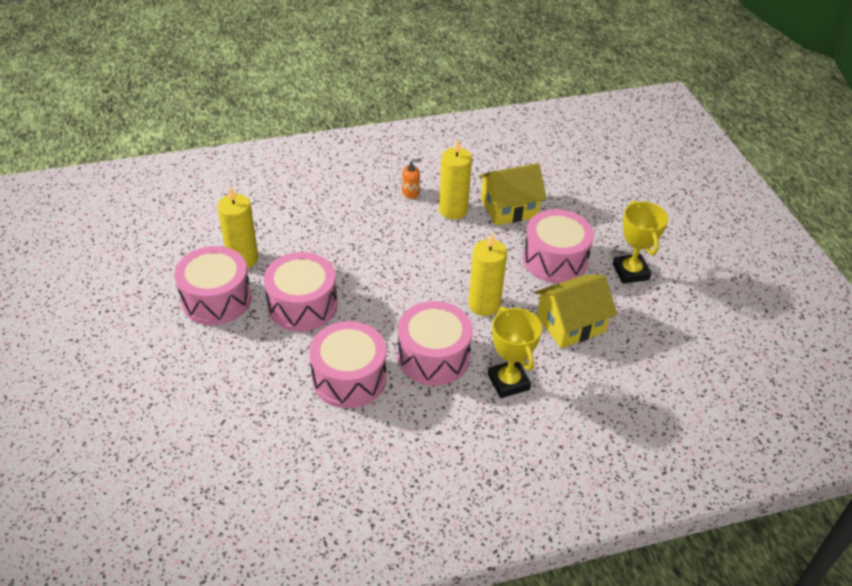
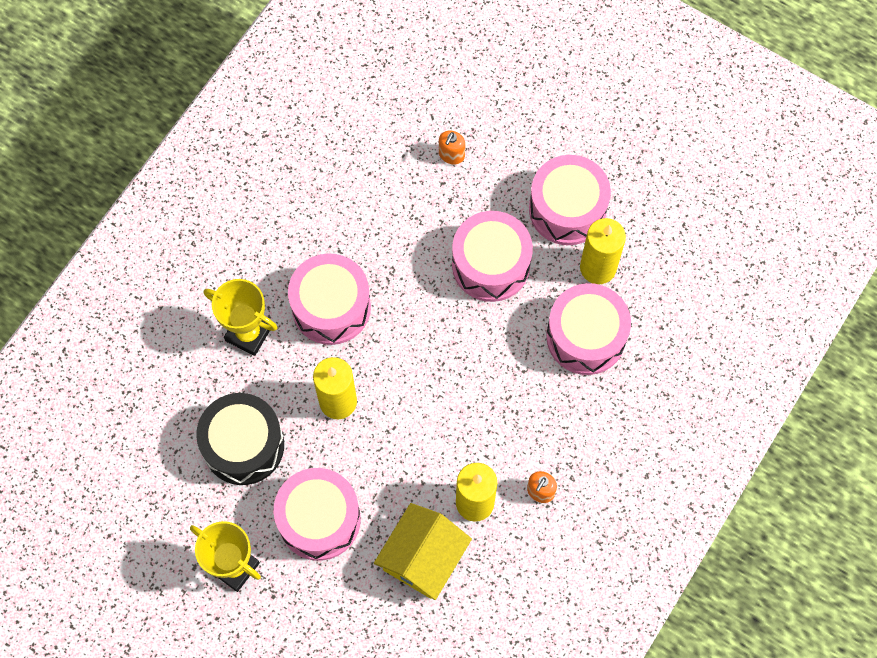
camera: 140 degrees right, 25 degrees up
(243, 385) = (451, 155): none -> orange soap dispenser
(349, 378) = (378, 229): pink drum -> pink drum (586, 336)
(570, 324) = (243, 445): yellow house -> black drum

